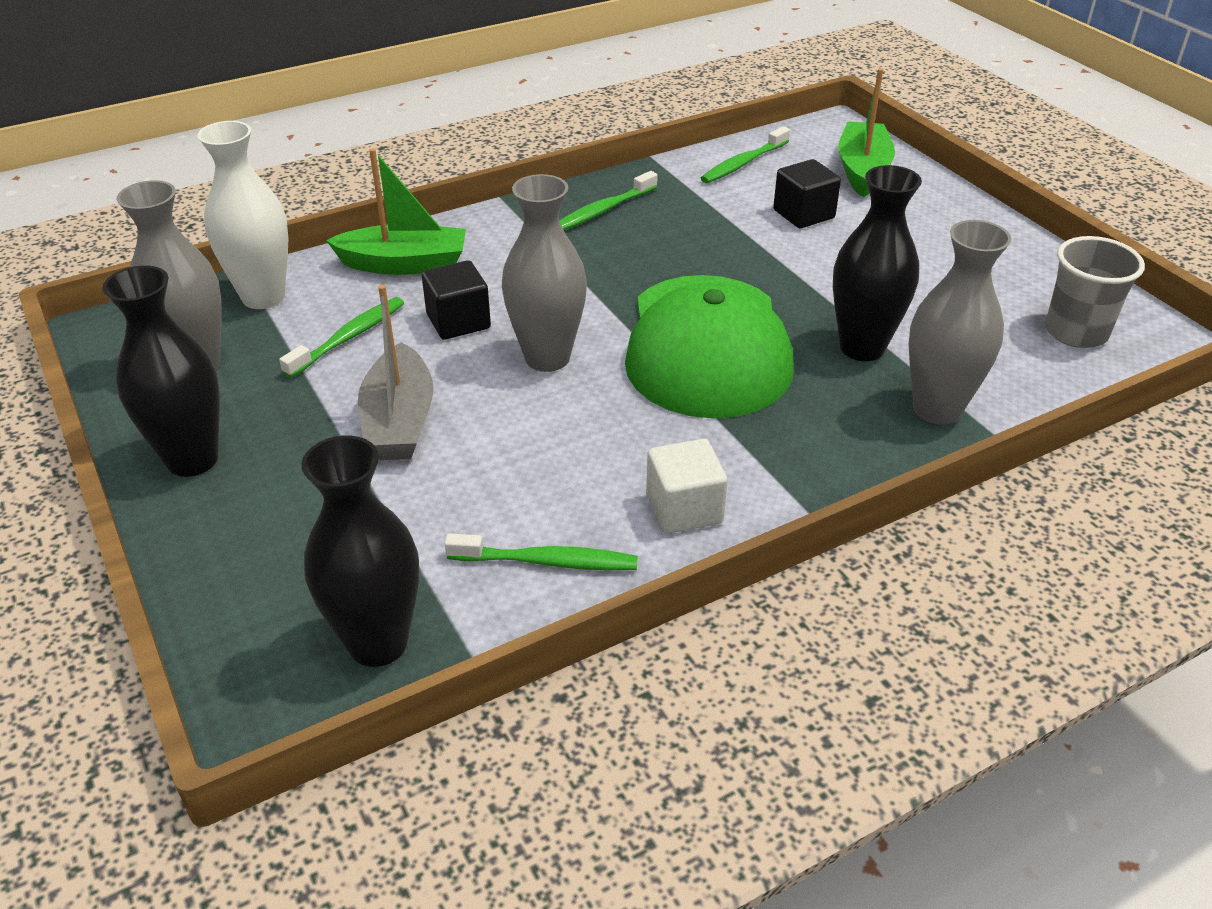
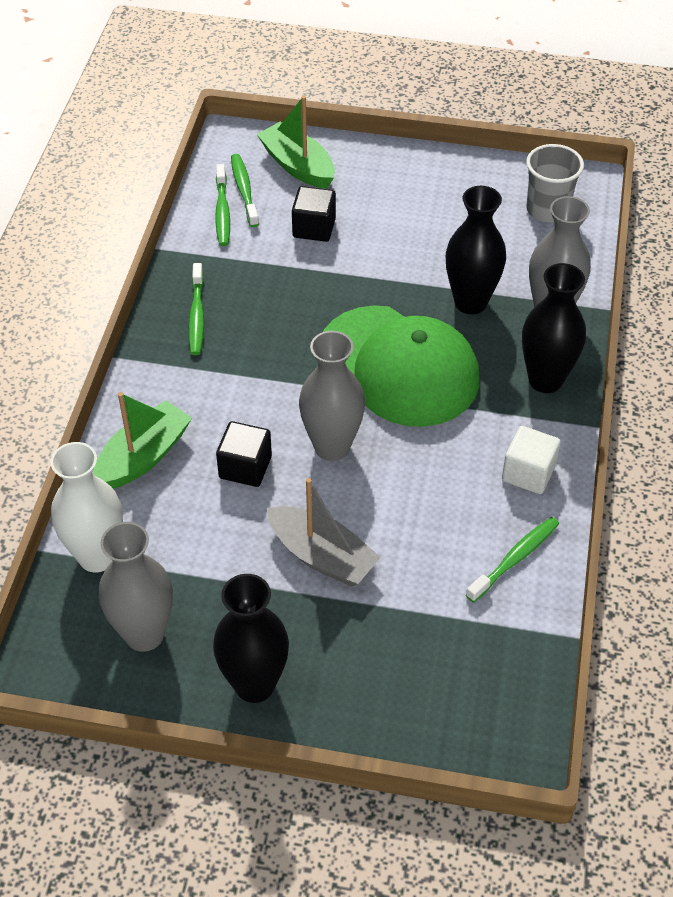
camera: 50 degrees left, 10 degrees up
(348, 338) = (202, 535): green toothbrush -> green toothbrush (244, 190)
(378, 643) = (511, 671): black vase -> black vase (545, 380)

